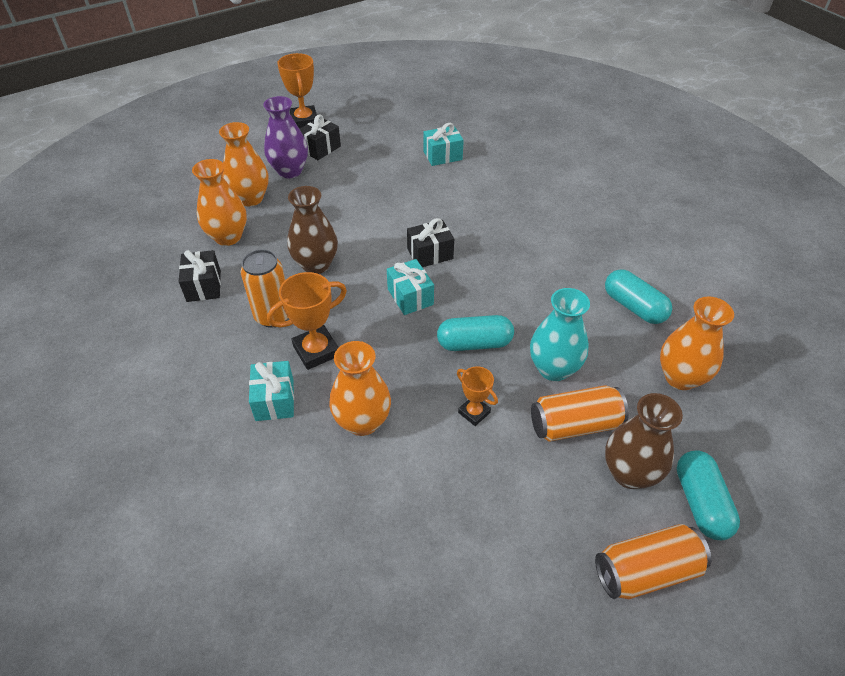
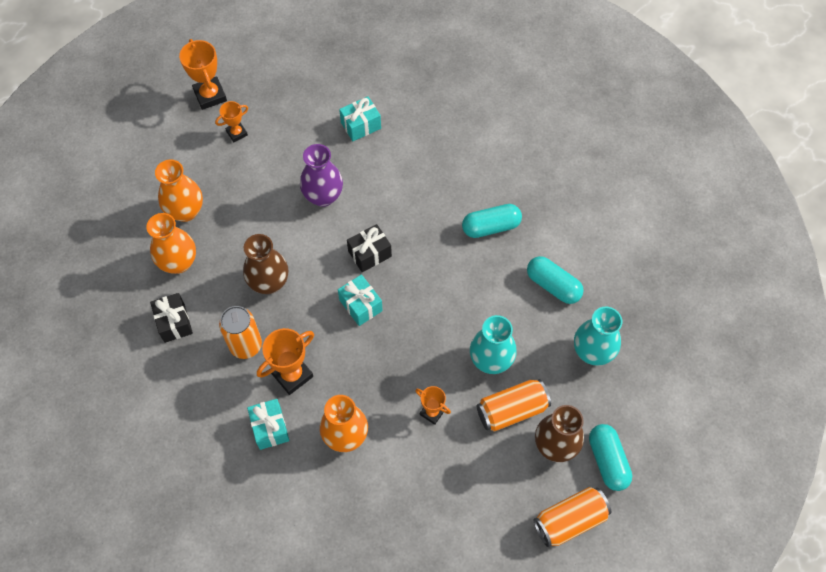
camera: 10 degrees left, 15 degrees up
(290, 171) = (214, 169): purple vase -> purple vase (323, 196)
(320, 148) = (237, 133): black gift -> orange trophy
(474, 343) = (423, 346): turquoise capsule -> turquoise capsule (491, 227)
(680, 377) = (592, 352): orange vase -> turquoise vase

